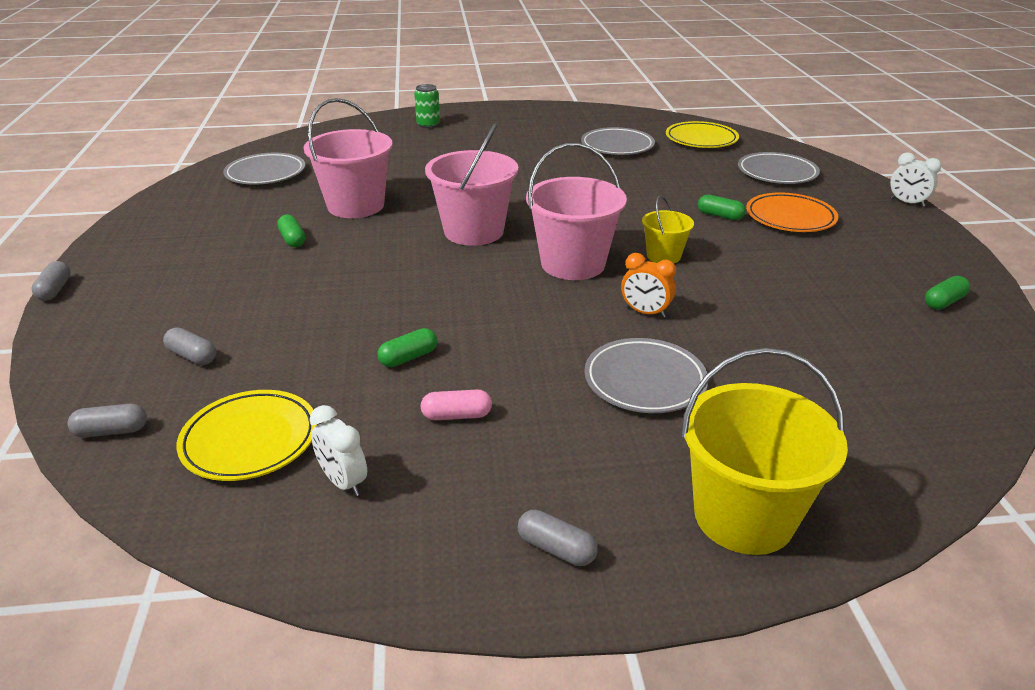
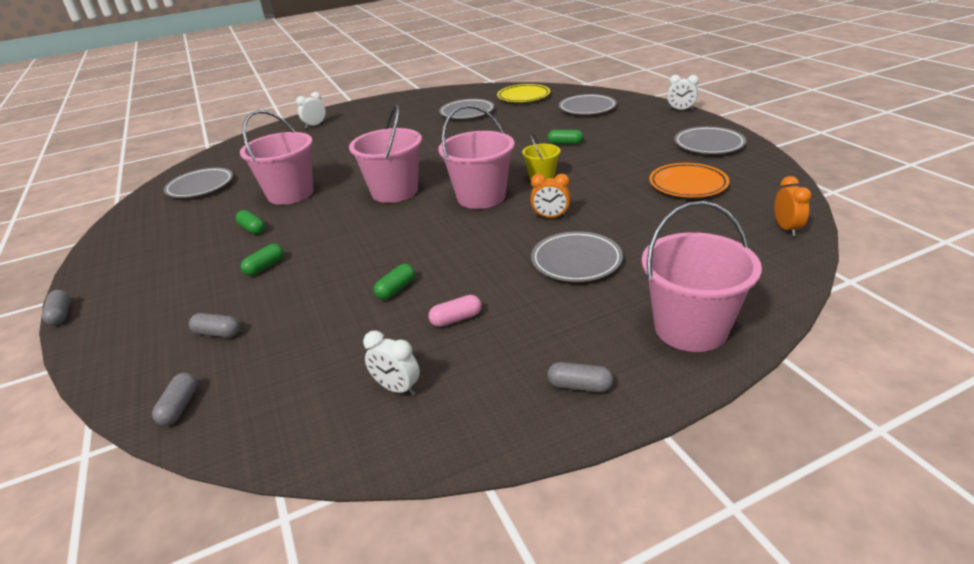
camera: 15 degrees left, 0 degrees up
(111, 431) = (180, 407): grey capsule -> grey capsule turned 60 degrees counterclockwise
(250, 440) = (304, 380): yellow plate -> none
(428, 125) = (315, 125): green can -> white clock
(743, 516) = (690, 328): yellow bucket -> pink bucket
(790, 218) = (612, 134): orange plate -> orange plate (688, 185)
(919, 262) = (709, 144): none -> grey plate
(944, 302) = (737, 165): green capsule -> green capsule (265, 267)
(963, 413) = (786, 228): none -> orange clock

